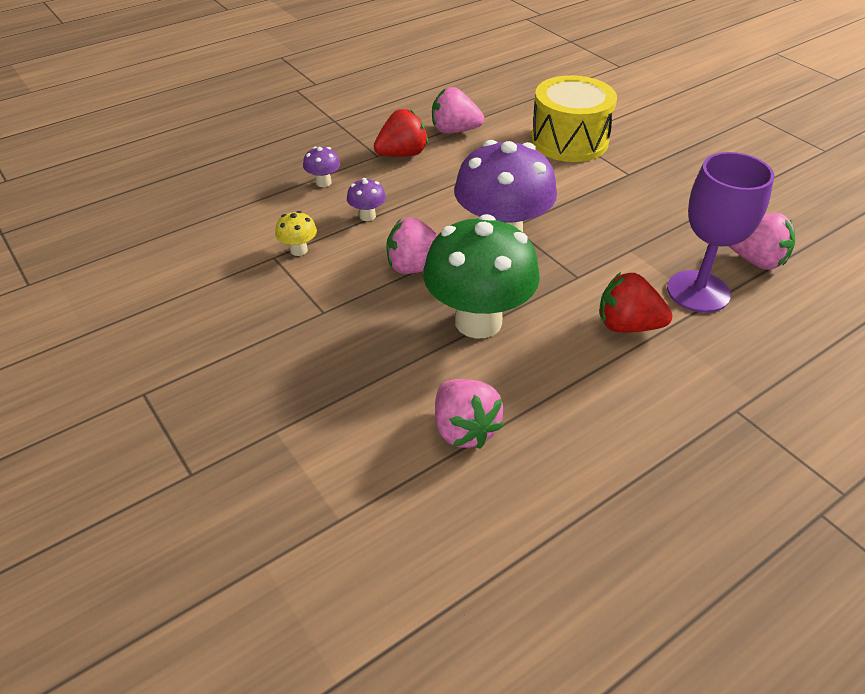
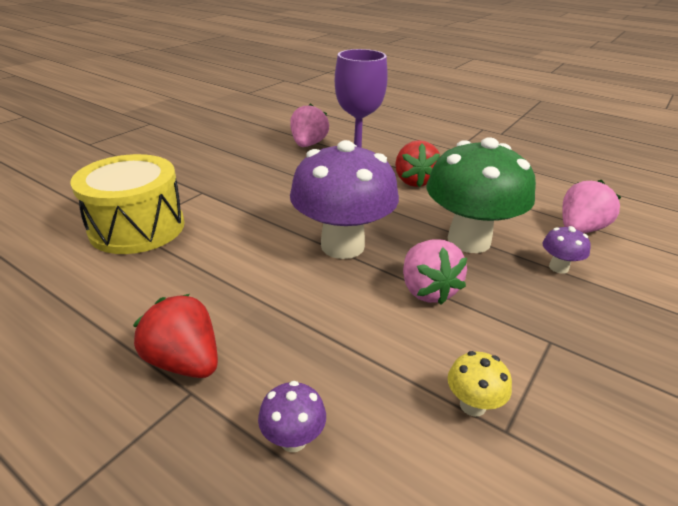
camera: 110 degrees left, 10 degrees down
(367, 216) = (357, 356): purple mushroom -> purple mushroom (558, 267)
(454, 131) = (108, 321): pink strawberry -> none

